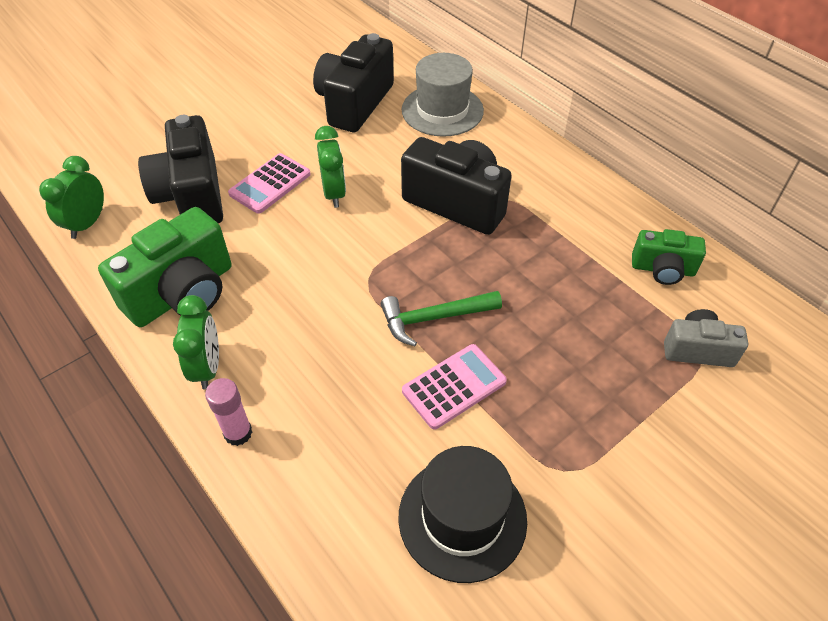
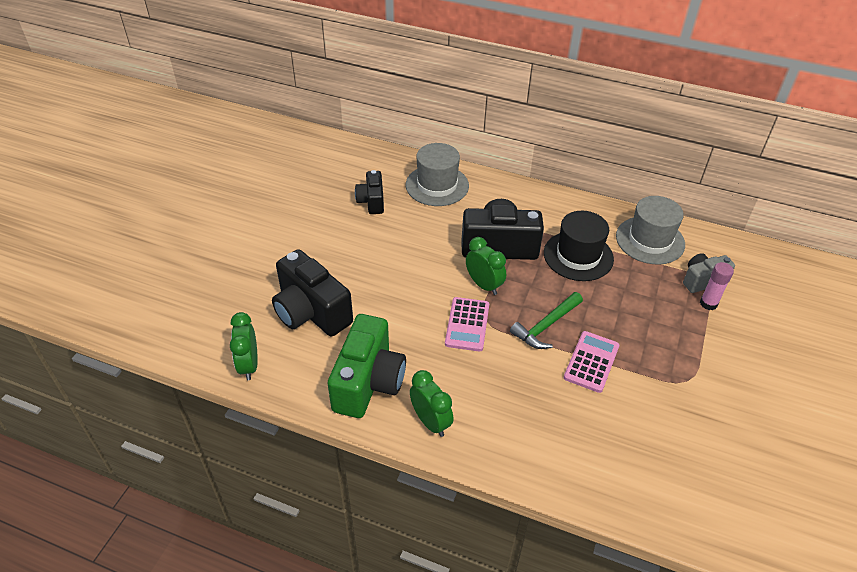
camera: 30 degrees left, 5 degrees down
(238, 433) = (487, 452): pink glue stick -> pink glue stick (708, 303)
(270, 184) = (362, 282): pink calculator -> pink calculator (467, 324)
(334, 193) = (413, 271): green clock -> green clock (484, 285)
(354, 103) = (371, 201): black camera -> black camera, size x0.57
(462, 518) = (656, 433): black hat -> black hat (578, 256)
(662, 269) = (650, 240): green camera -> grey hat

